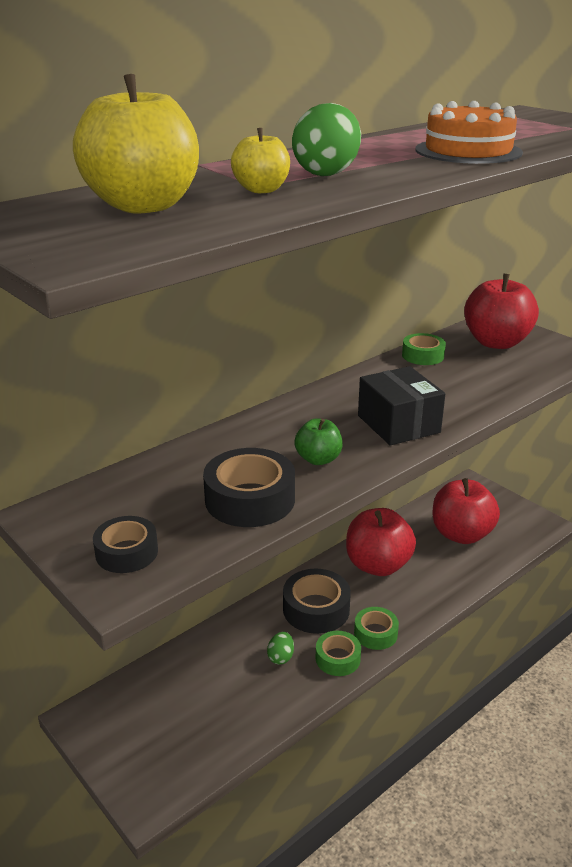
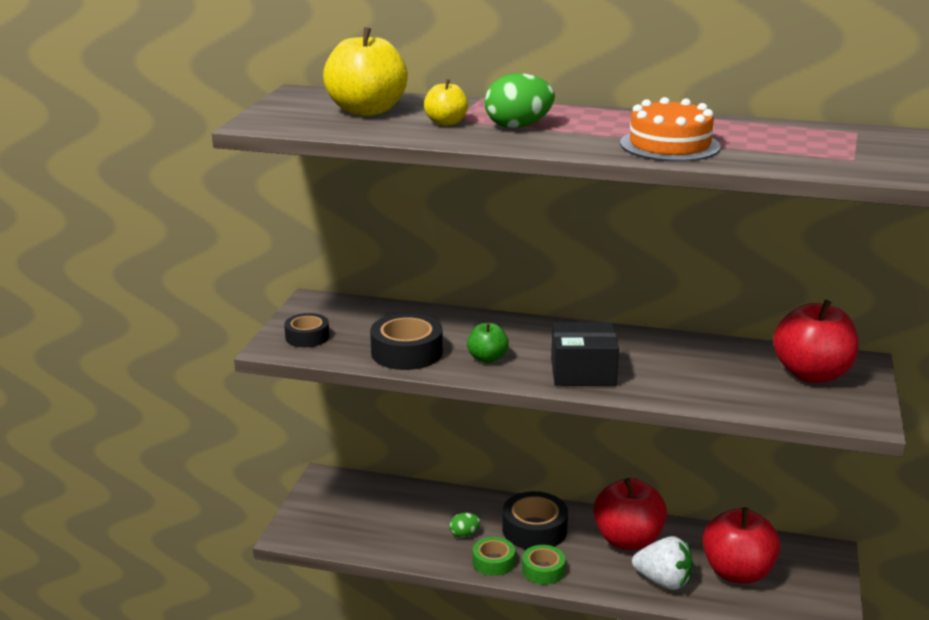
camera: 55 degrees right, 5 degrees down
(398, 424) = (583, 372): black box -> black box turned 60 degrees clockwise
(423, 355) = (721, 349): green tape -> none
(443, 575) = (663, 581): none -> white strawberry

